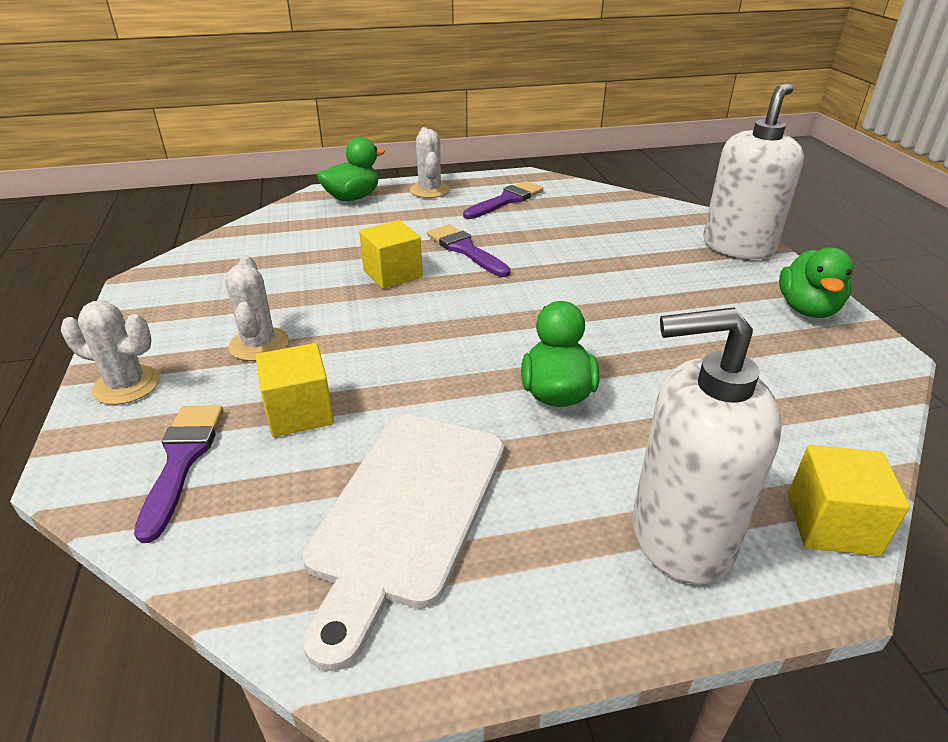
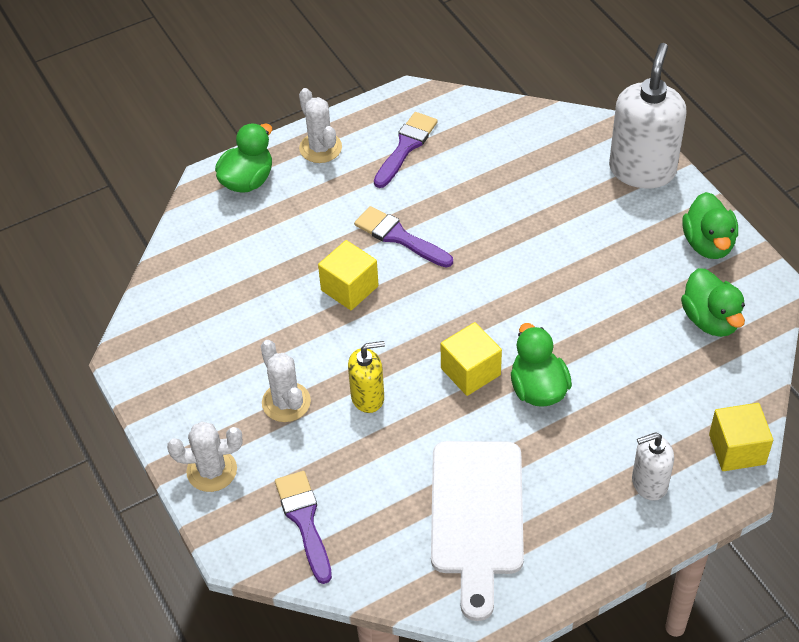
camera: 15 degrees left, 15 degrees up
(299, 412) = (360, 458): yellow cube -> yellow cube (470, 371)
(350, 358) = (368, 397): none -> yellow soap dispenser
(680, 535) = (649, 483): white soap dispenser -> white soap dispenser, size x0.55
(803, 373) = (710, 320): none -> green duck

